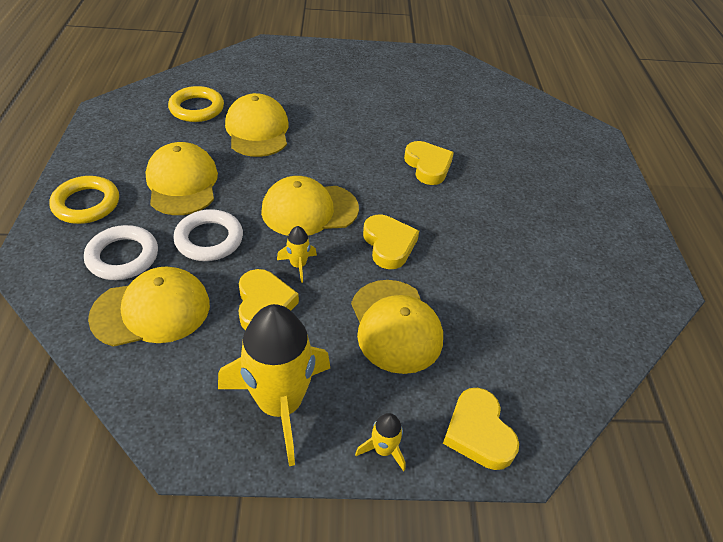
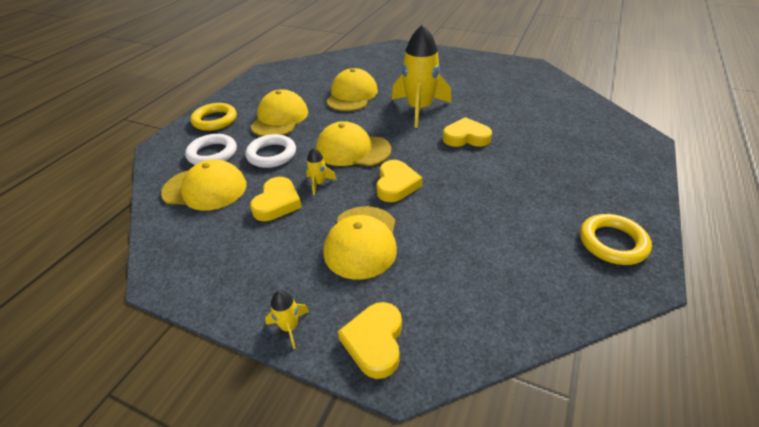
camera: 30 degrees right, 5 degrees down
(197, 108) = (321, 77): yellow ring -> yellow ring (612, 243)
(280, 404) = (240, 270): yellow rocket -> yellow rocket (419, 109)
(428, 166) = (466, 137): yellow heart -> yellow heart turned 90 degrees counterclockwise

